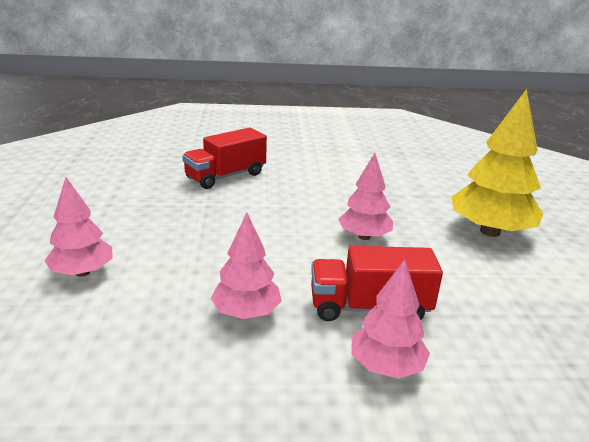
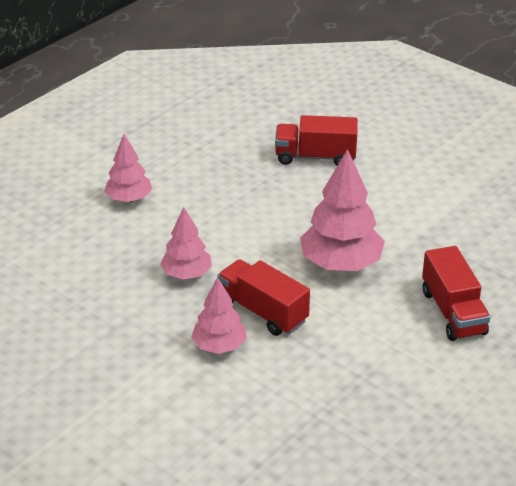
camera: 45 degrees right, 10 degrees up
(364, 236) = (341, 264): pink tree -> pink tree, size x1.65
(490, 231) = (453, 312): yellow tree -> red truck

